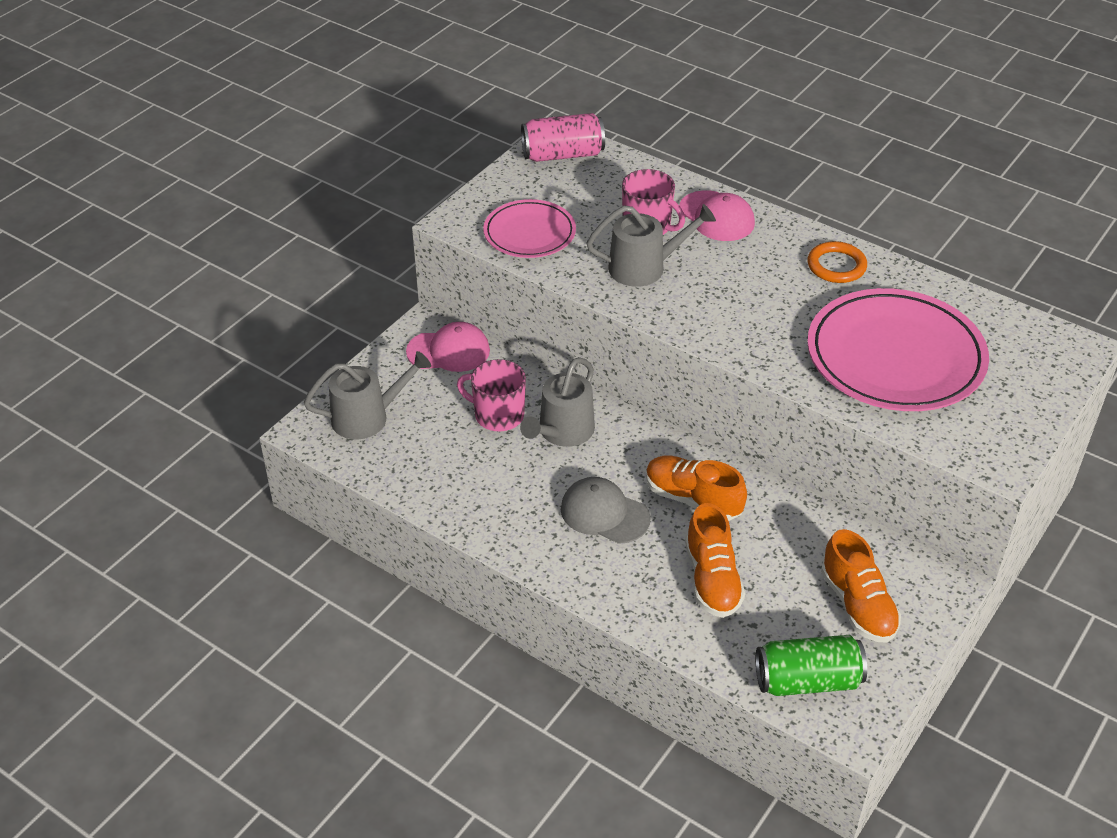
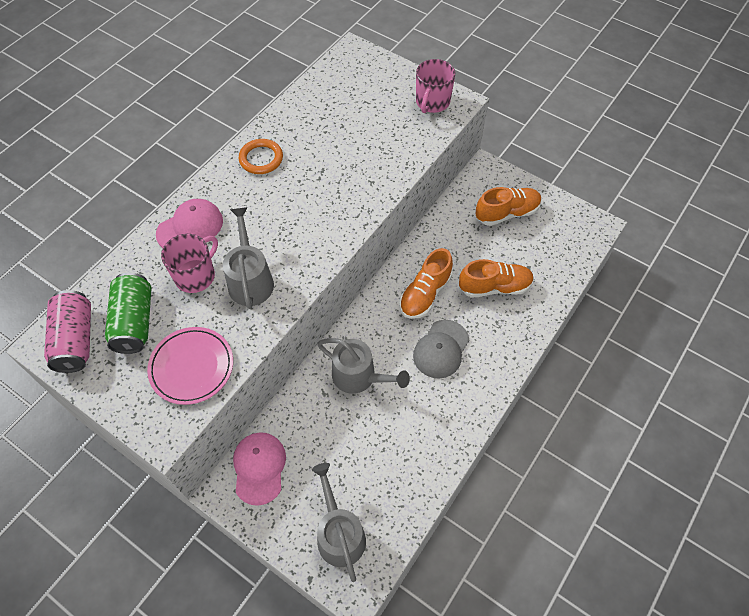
camera: 90 degrees left, 15 degrees up
(498, 415) = (339, 424): pink mug -> pink mug (432, 102)
(807, 681) = (566, 243): green can -> green can (134, 322)
(895, 357) = (360, 138): pink plate -> none

